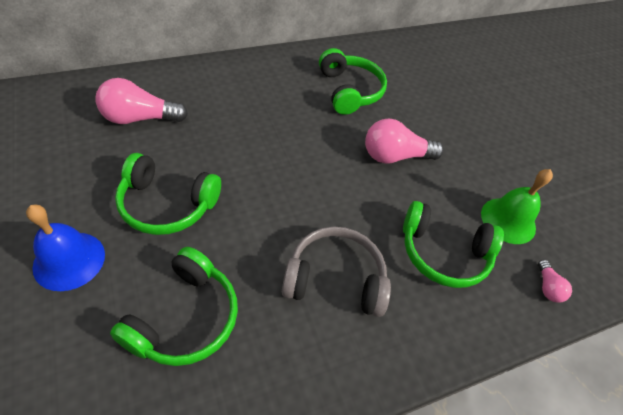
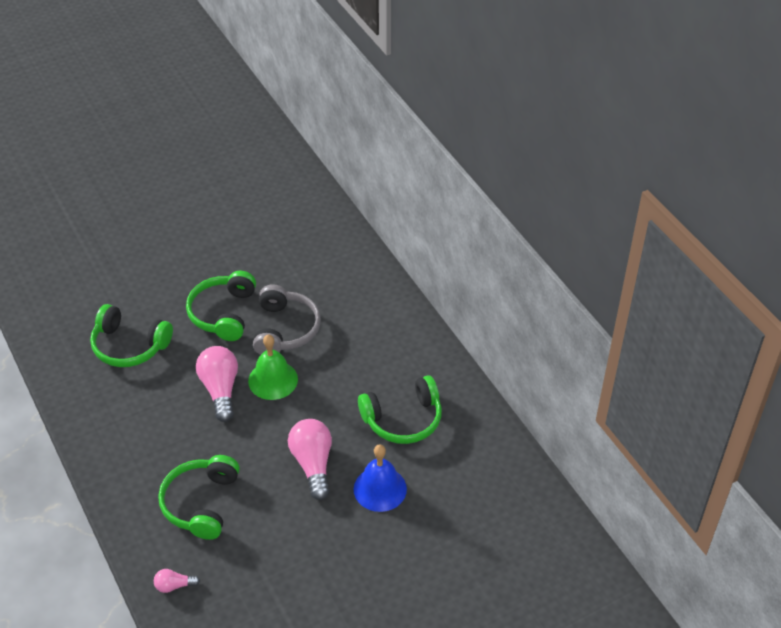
camera: 90 degrees right, 5 degrees down
(69, 260) = (167, 277): blue bell -> blue bell (380, 489)
(140, 118) = (313, 273): pink light bulb -> pink light bulb (220, 389)
(335, 279) = (167, 427): grey headphones -> grey headphones (285, 329)
(508, 220) = (247, 561): green bell -> green bell (273, 380)

